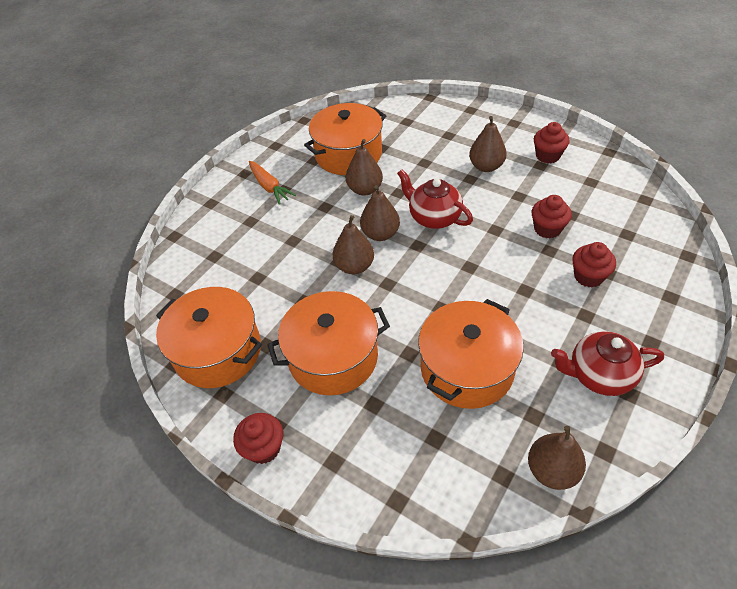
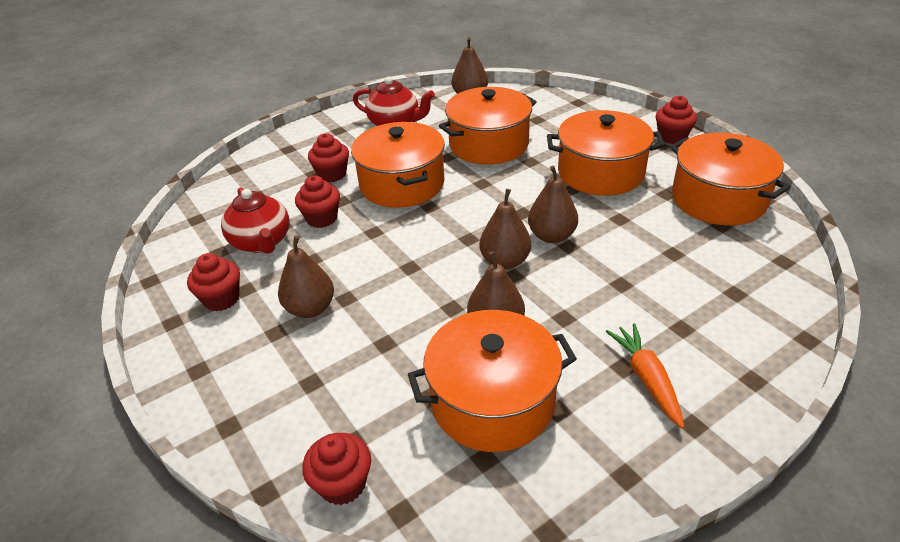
camera: 160 degrees left, 10 degrees down
(399, 108) = (342, 484): none -> red cupcake
(433, 217) = (429, 263): red teapot -> red teapot (261, 242)
(513, 284) = (402, 184): none -> orange pot

